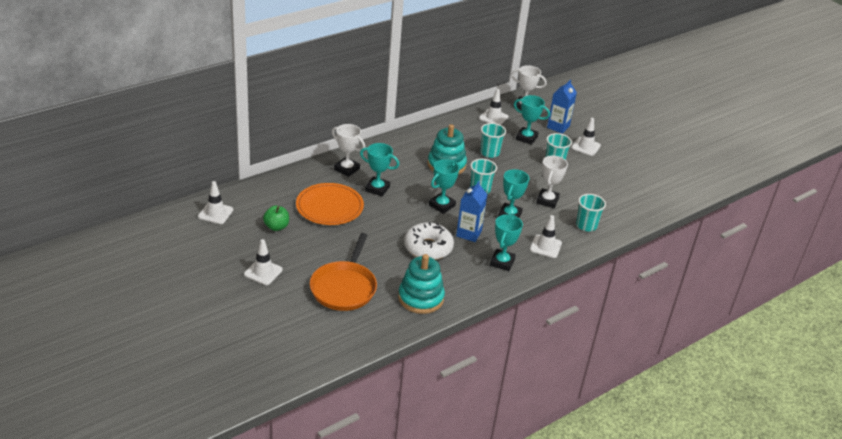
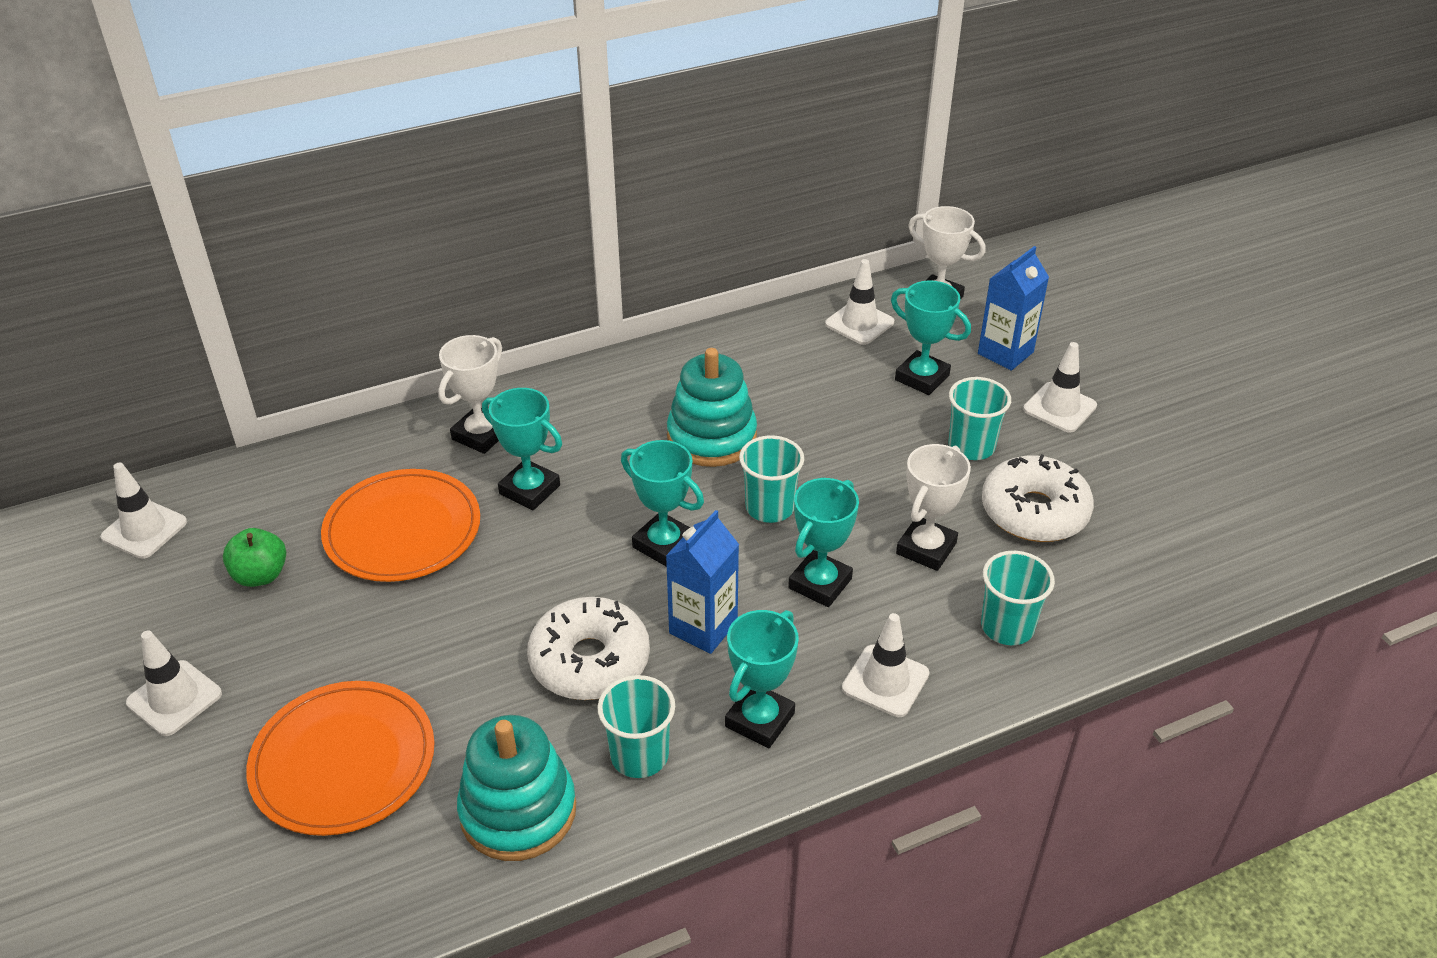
camera: 15 degrees right, 5 degrees up
(344, 288) = (343, 761): orange pan -> orange plate
(347, 169) = (481, 435): white trophy -> white trophy turned 75 degrees clockwise
(442, 205) = (664, 544): turquoise trophy -> turquoise trophy turned 75 degrees clockwise
(490, 153) = (823, 411): turquoise cup -> turquoise cup (639, 755)
(586, 185) = (1034, 512): none -> white donut

